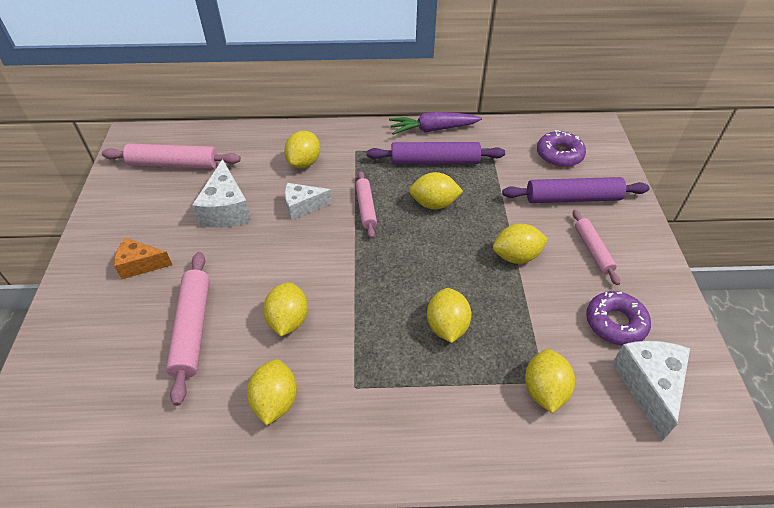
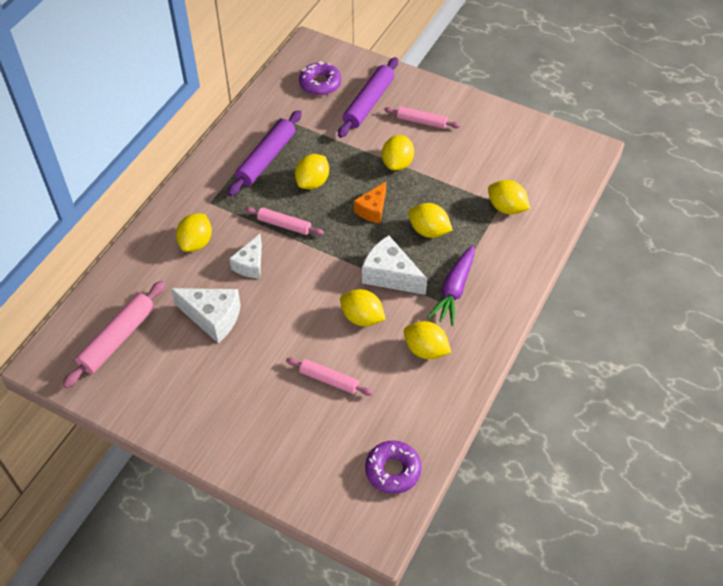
camera: 60 degrees left, 5 degrees up
(140, 265) = (234, 397): orange cheese -> orange cheese (372, 210)
(192, 329) = (329, 380): pink rolling pin -> pink rolling pin, size x0.63
(304, 162) = (196, 243): yellow lemon -> yellow lemon turned 60 degrees clockwise
(433, 129) = (227, 140): purple carrot -> purple carrot (454, 290)
(615, 323) = (483, 146): purple donut -> purple donut (393, 470)
(649, 386) = (534, 159): white cheese -> white cheese (390, 275)

